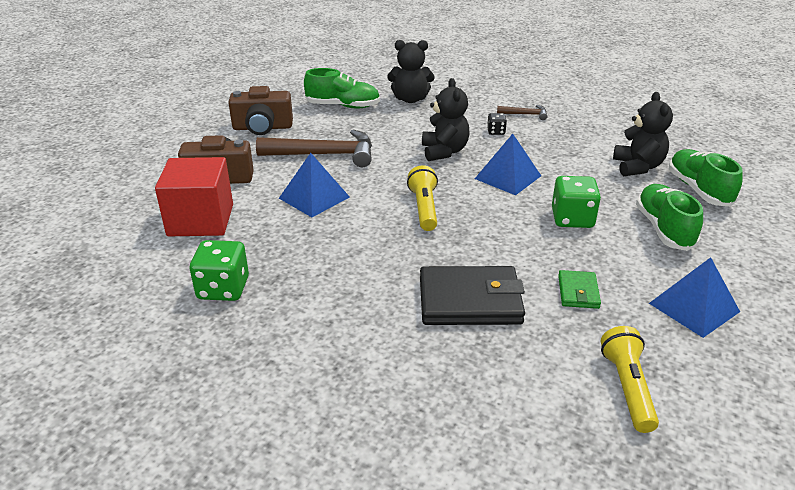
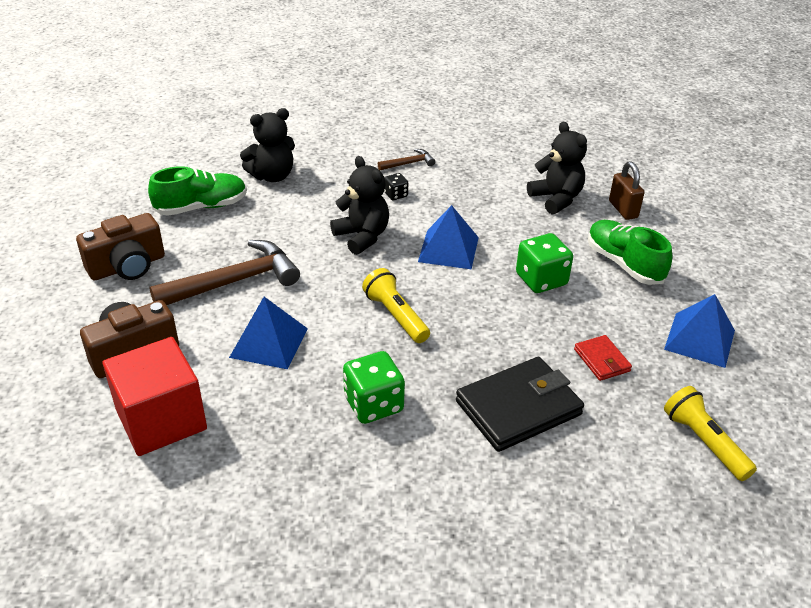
camera: 30 degrees left, 5 degrees up
(223, 288) = (264, 495): green dice -> green dice (373, 404)
(578, 292) = (602, 360): green wallet -> red wallet
(698, 190) = (623, 209): green shoe -> brown padlock

